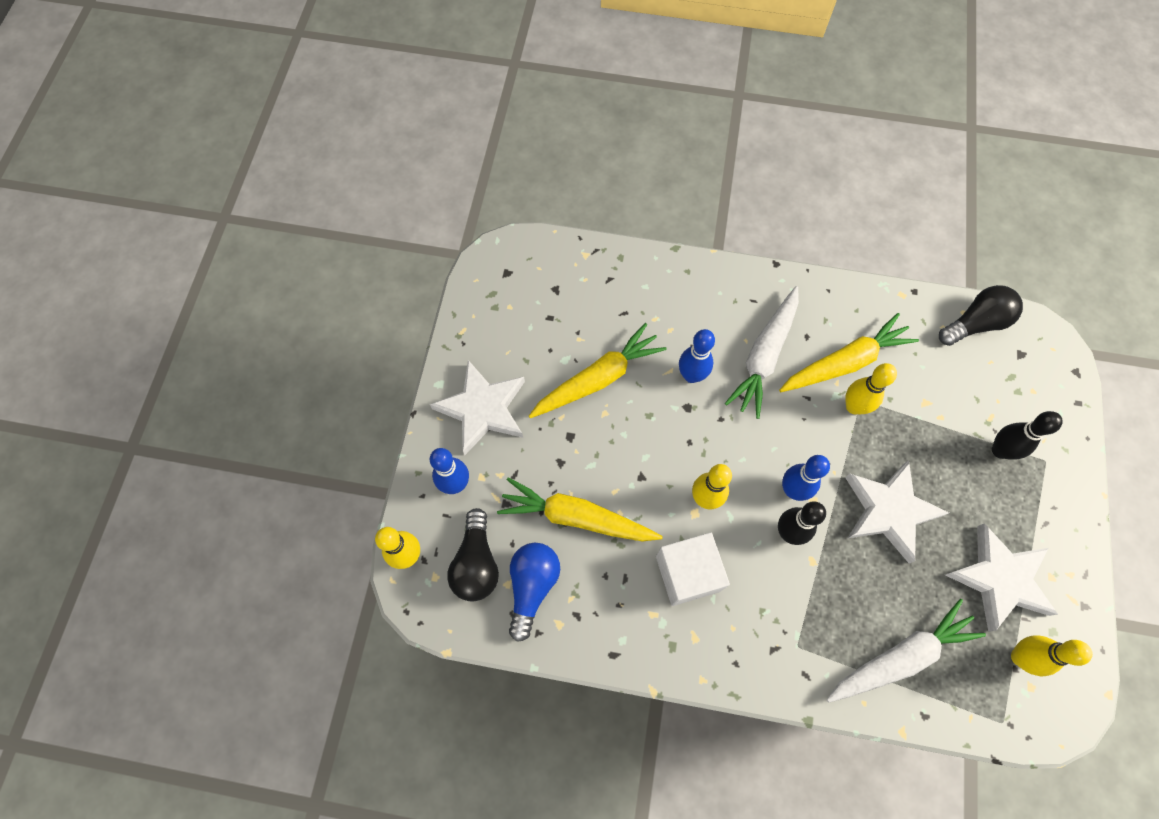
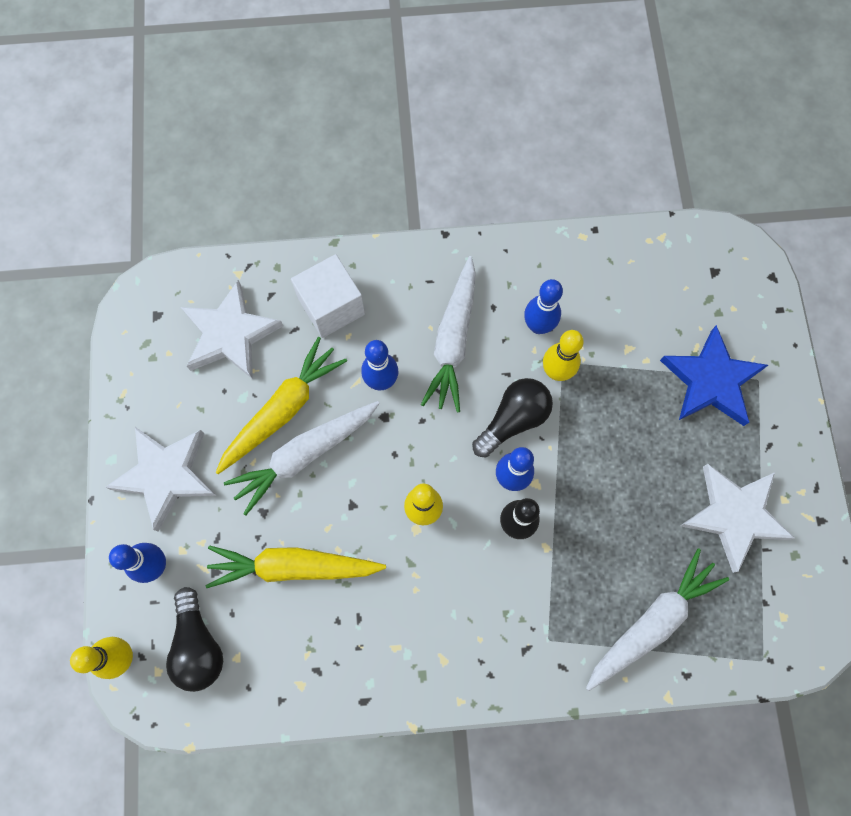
camera: 15 degrees left, 5 degrees up
(532, 587) = (263, 654): blue light bulb -> none
(608, 422) = (304, 455): none -> white carrot
(687, 573) = (422, 595): white cube -> white cube (331, 306)
(845, 362) = (538, 326): yellow carrot -> blue bowling pin
(889, 511) = (613, 474): white star -> white star (230, 334)
(975, 323) = (662, 250): black light bulb -> black light bulb (513, 420)
(1000, 450) = (711, 380): black bowling pin -> blue star
(1020, 657) = (767, 590): yellow bowling pin -> none

